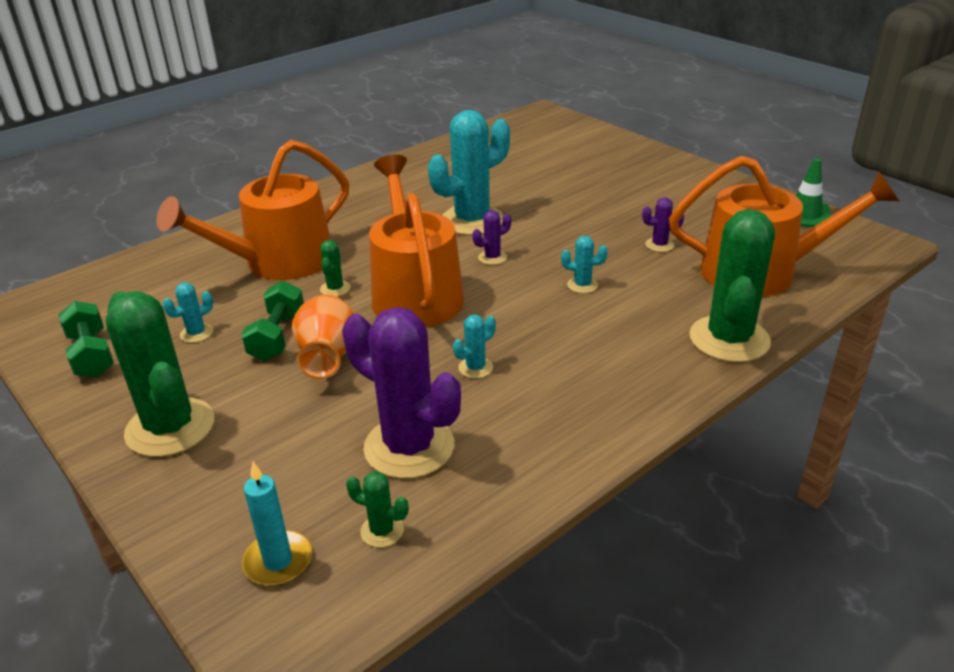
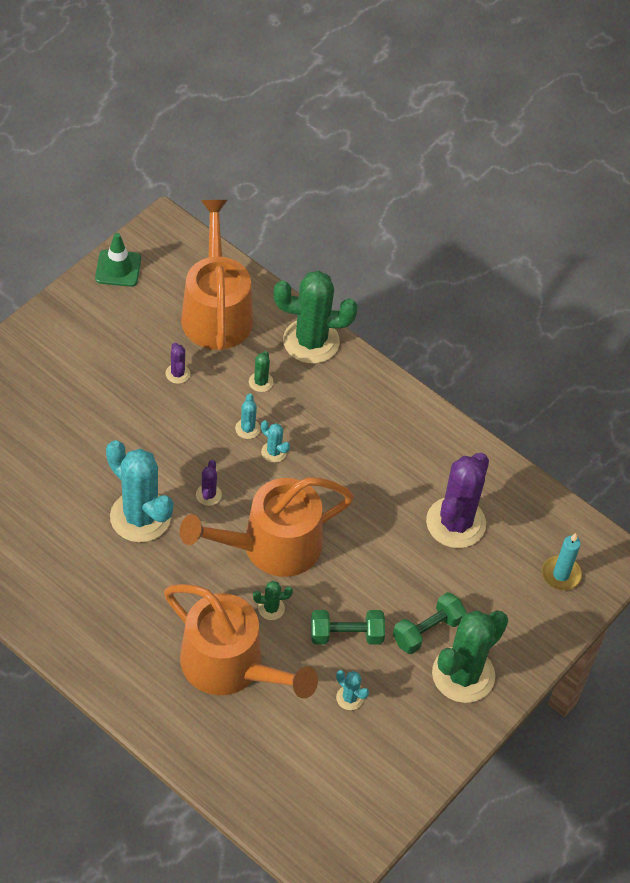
camera: 105 degrees left, 20 degrees up
(91, 355) = (390, 768): green dumbbell -> green dumbbell (427, 631)
(328, 357) = (368, 591): orange vase -> none
(382, 531) = (527, 526): green cactus -> green cactus (261, 382)
(475, 368) = (366, 493): turquoise cactus -> turquoise cactus (273, 452)
(492, 257) = (208, 495): purple cactus -> purple cactus turned 45 degrees clockwise

